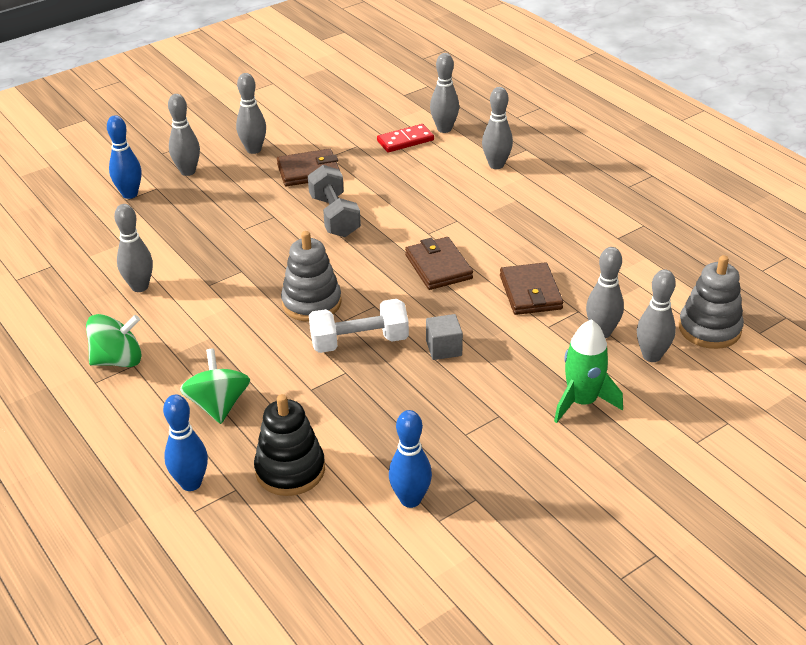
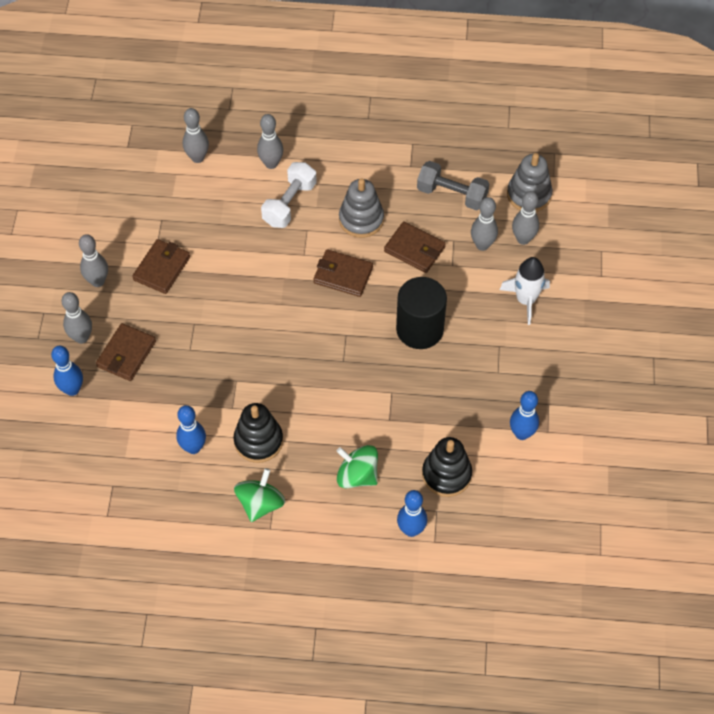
camera: 50 degrees left, 20 degrees up
(140, 287) = (193, 447): grey bowling pin -> blue bowling pin
(189, 320) = (258, 441): none -> black stacking toy
(198, 200) = (126, 354): none -> brown wallet
(311, 303) = (309, 365): grey stacking toy -> grey stacking toy (361, 219)
(335, 216) = (231, 290): grey dumbbell -> grey dumbbell (452, 194)
(359, 341) = (371, 366): white dumbbell -> white dumbbell (289, 204)
(405, 140) = (187, 189): red domino -> none
(444, 348) = (420, 329): grey cube -> black cylinder
(582, 401) = (525, 300): green rocket -> white rocket

